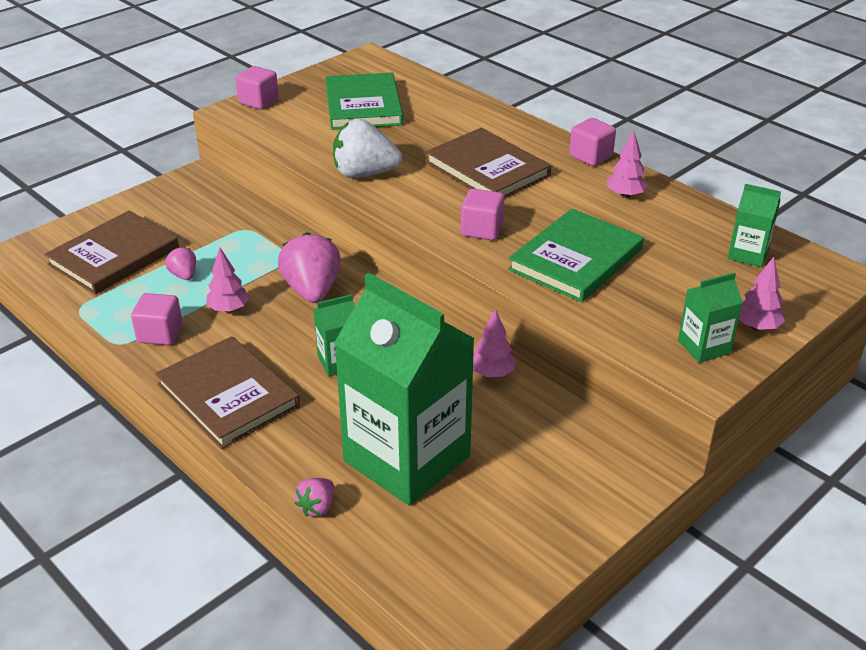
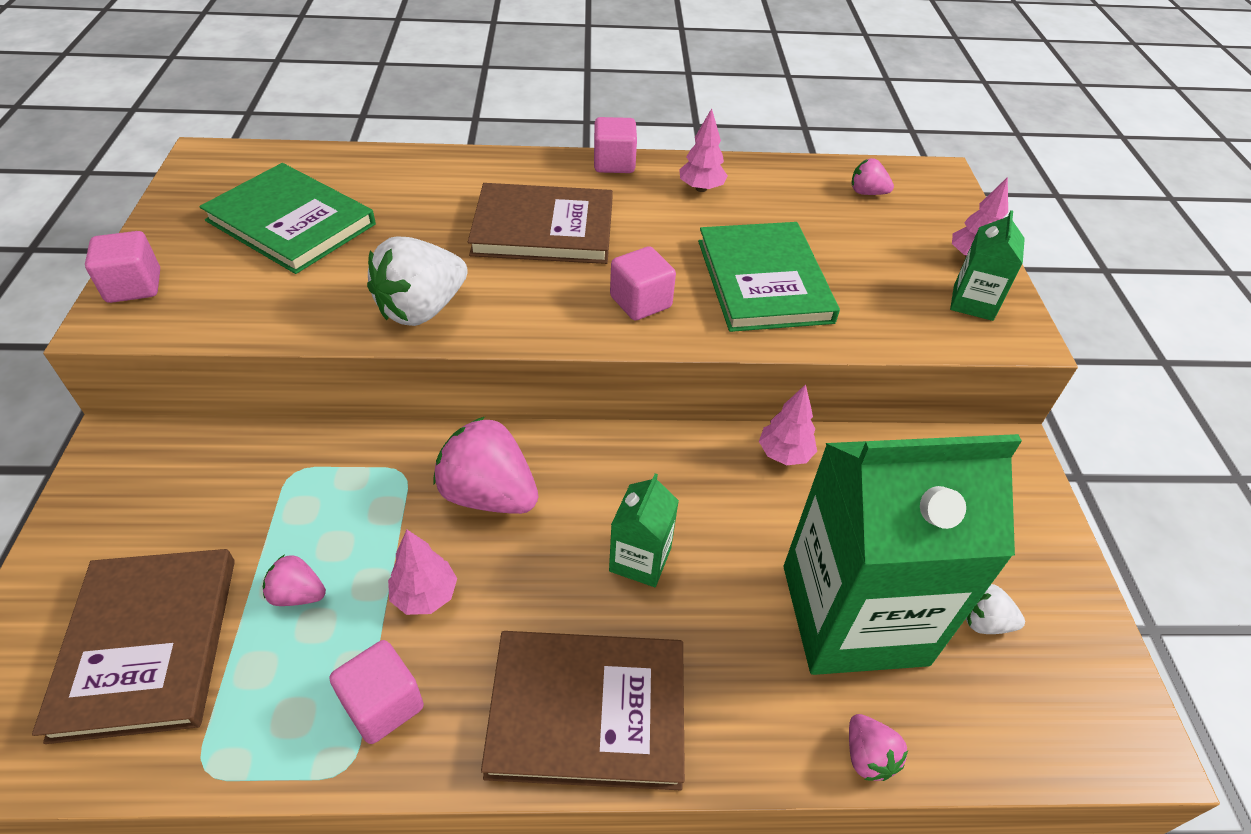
camera: 50 degrees left, 10 degrees up
(473, 516) = (984, 622): none -> white strawberry
(748, 254) = (867, 193): green carton -> pink strawberry

